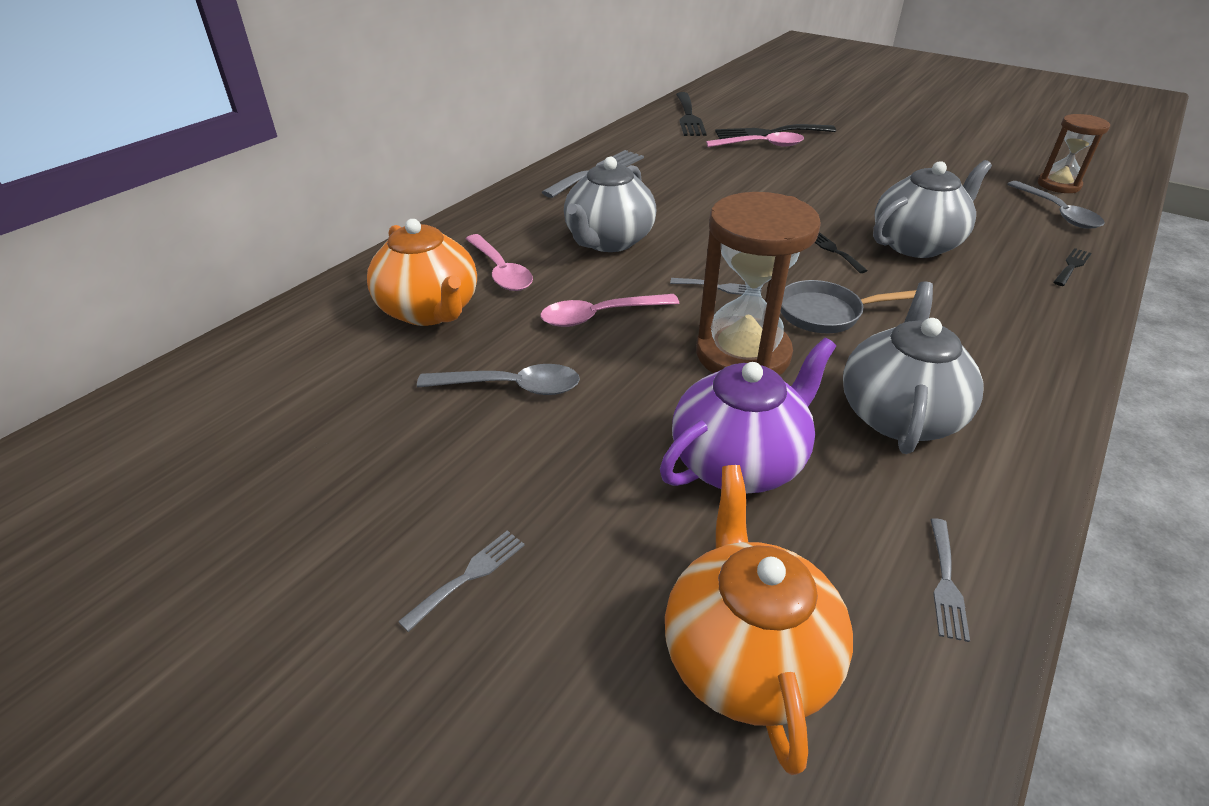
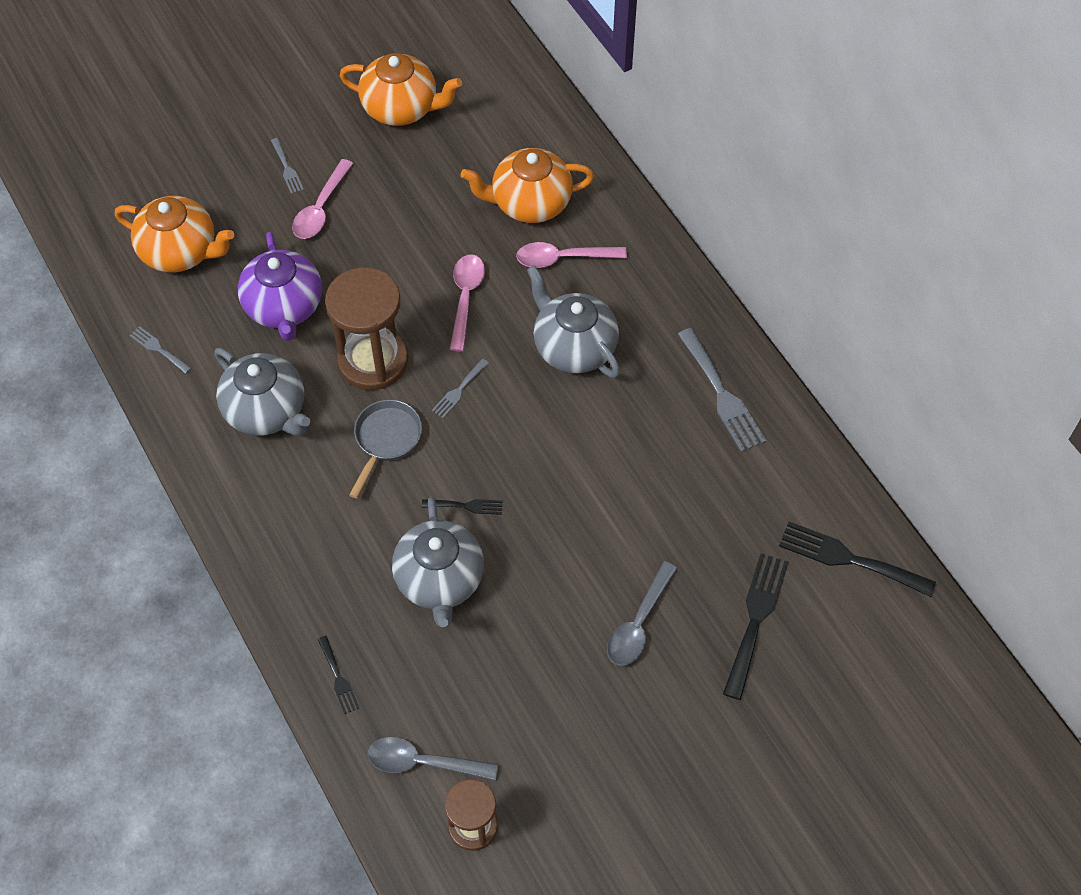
camera: 115 degrees right, 20 degrees up
(280, 477) = (401, 108): none -> orange teapot
(510, 387) = (416, 223): grey spoon -> grey spoon (639, 623)
(761, 145) = (722, 587): pink spoon -> pink spoon (321, 208)

